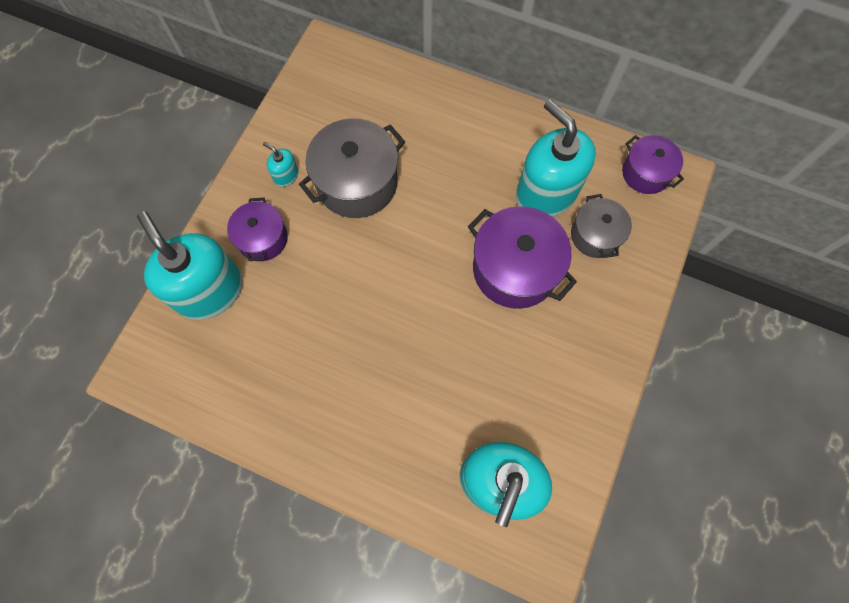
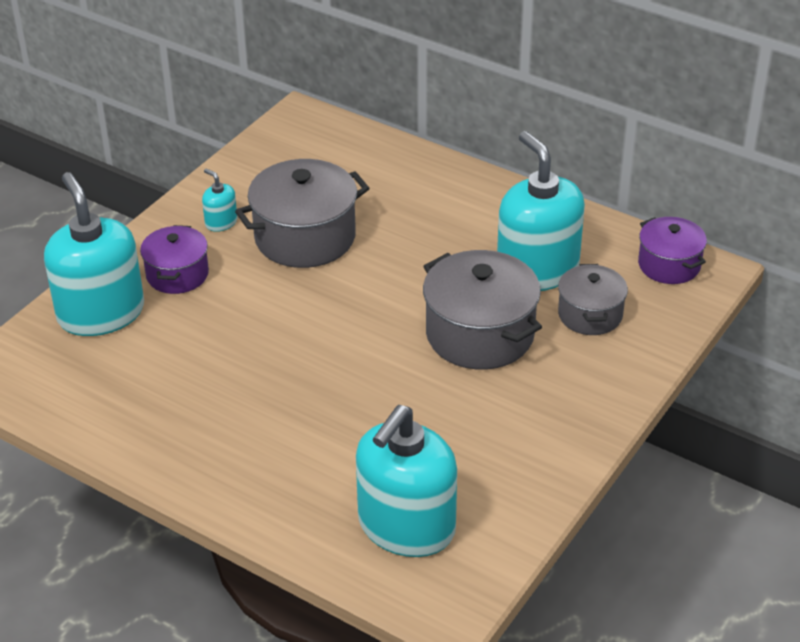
camera: 10 degrees right, 30 degrees down
(515, 269) = (480, 334): purple pot -> grey pot

